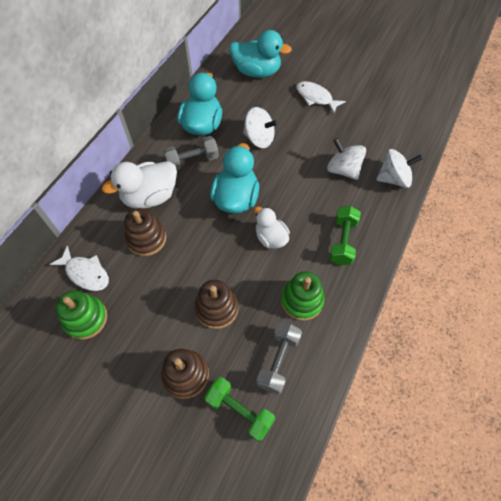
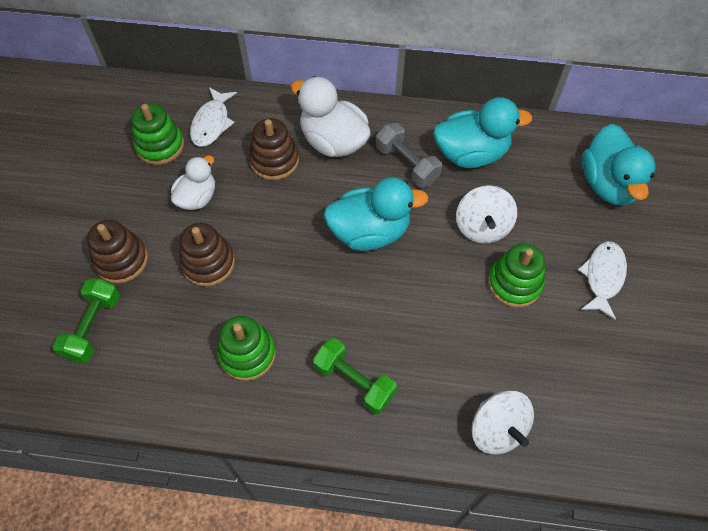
camera: 70 degrees right, 0 degrees up
(270, 238) = (325, 291): white duck -> white duck (197, 198)
(278, 361) = (160, 350): grey dumbbell -> none
(304, 137) = (514, 283): none -> green stacking toy
(342, 241) = (354, 381): green dumbbell -> green dumbbell turned 45 degrees clockwise
(343, 170) = (480, 351): white spinning top -> none

